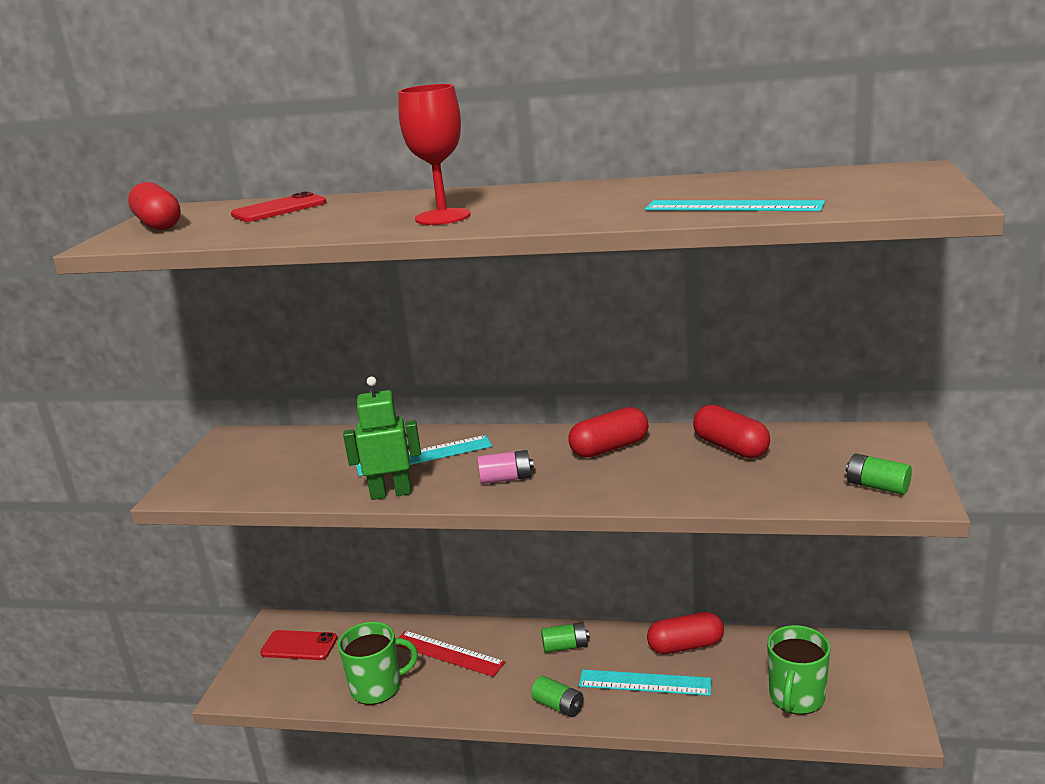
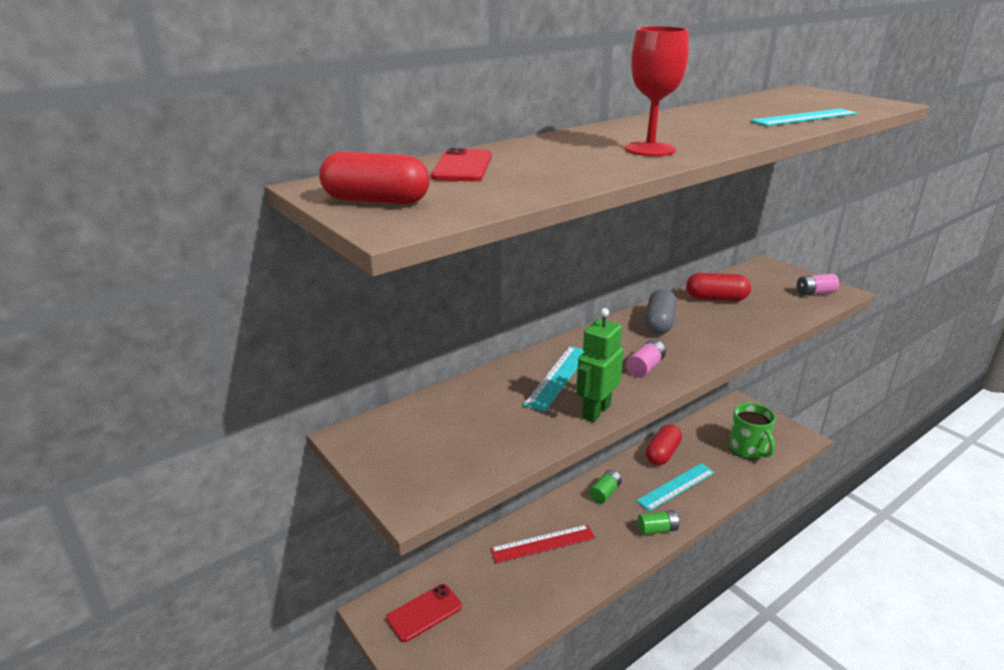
camera: 50 degrees left, 5 degrees up
(377, 687) = (534, 597): green mug -> none
(609, 448) = (659, 323): red capsule -> grey capsule
(877, 486) = (815, 293): green battery -> pink battery

